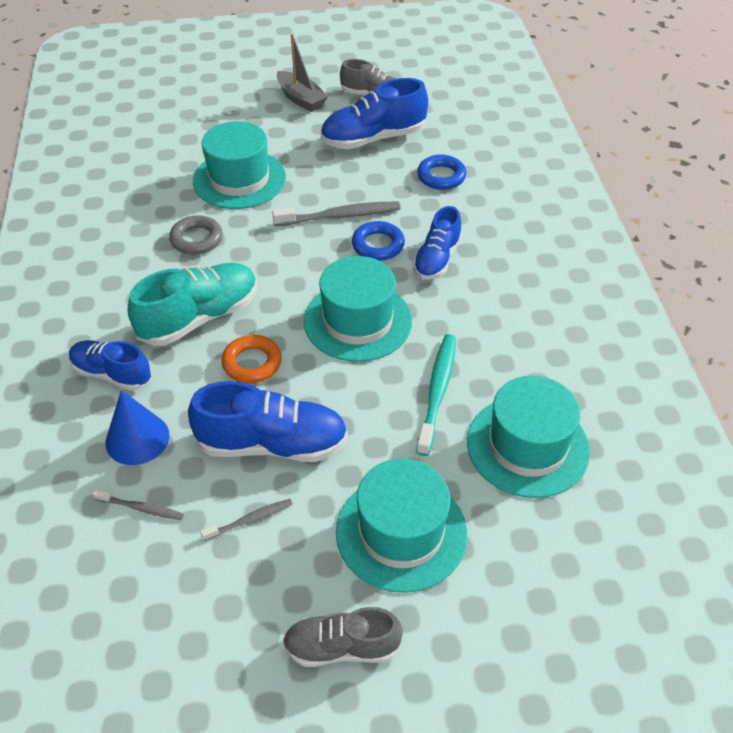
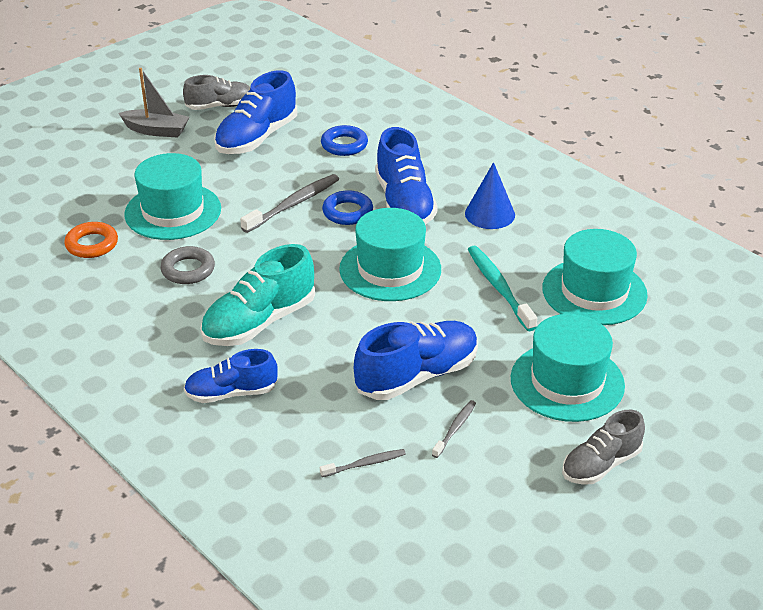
camera: 35 degrees left, 10 degrees down
(137, 438) = (307, 424): blue cone -> blue cone (490, 214)
(200, 317) = (259, 322): turquoise shoe -> turquoise shoe turned 150 degrees counterclockwise
(252, 363) = (339, 333): orange ring -> orange ring (92, 244)
(437, 259) = (404, 203): blue shoe -> blue shoe, size x1.54

